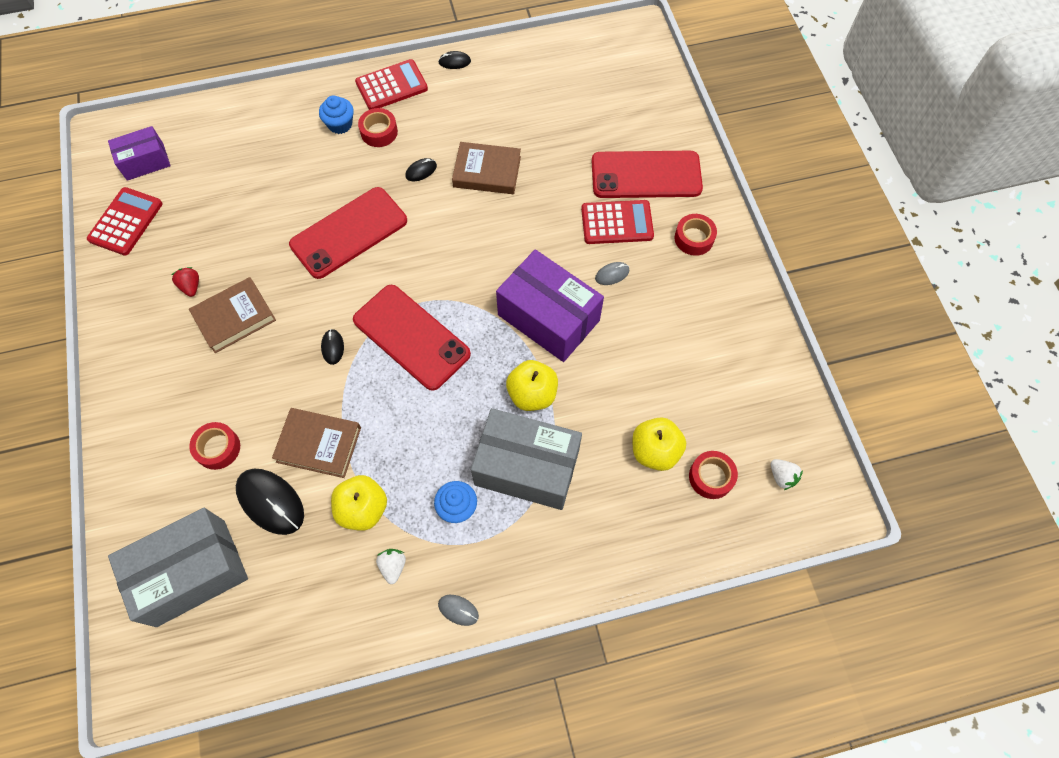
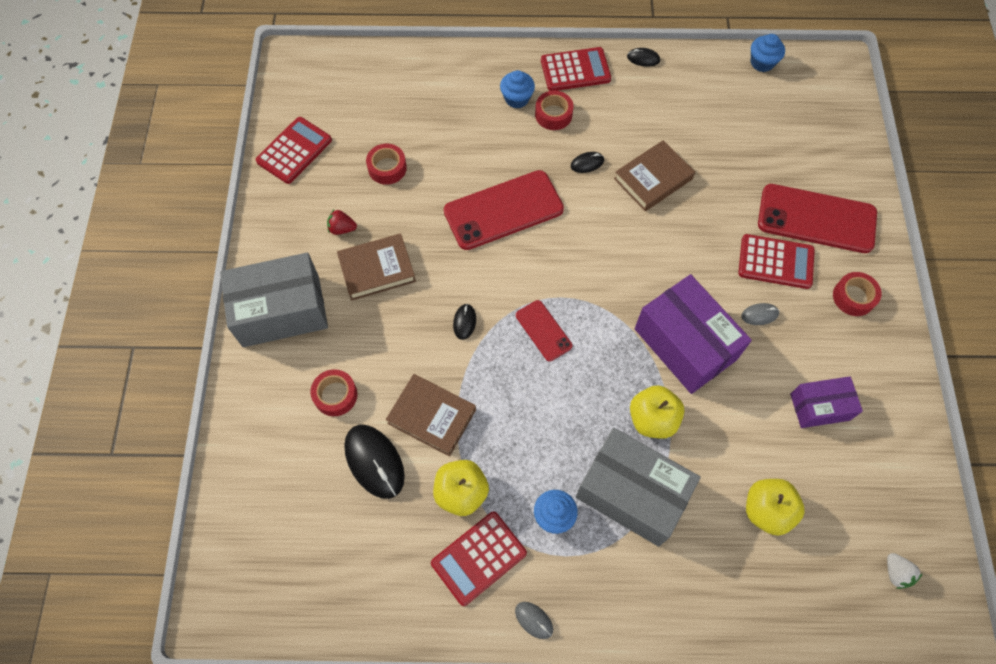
camera: 15 degrees right, 0 degrees up
(145, 161) = (324, 95): purple box -> purple box (820, 407)
(191, 286) = (342, 229): red strawberry -> red strawberry turned 75 degrees counterclockwise
(191, 572) = (286, 511): grey box -> grey box (281, 311)
(393, 566) = (479, 558): white strawberry -> red calculator
(411, 337) = (543, 330): red phone -> red phone, size x0.52
(487, 172) = (653, 179): brown book -> brown book turned 60 degrees counterclockwise
(567, 43) = (762, 62): none -> blue cupcake
(711, 477) = (820, 553): red tape -> red tape (387, 168)

